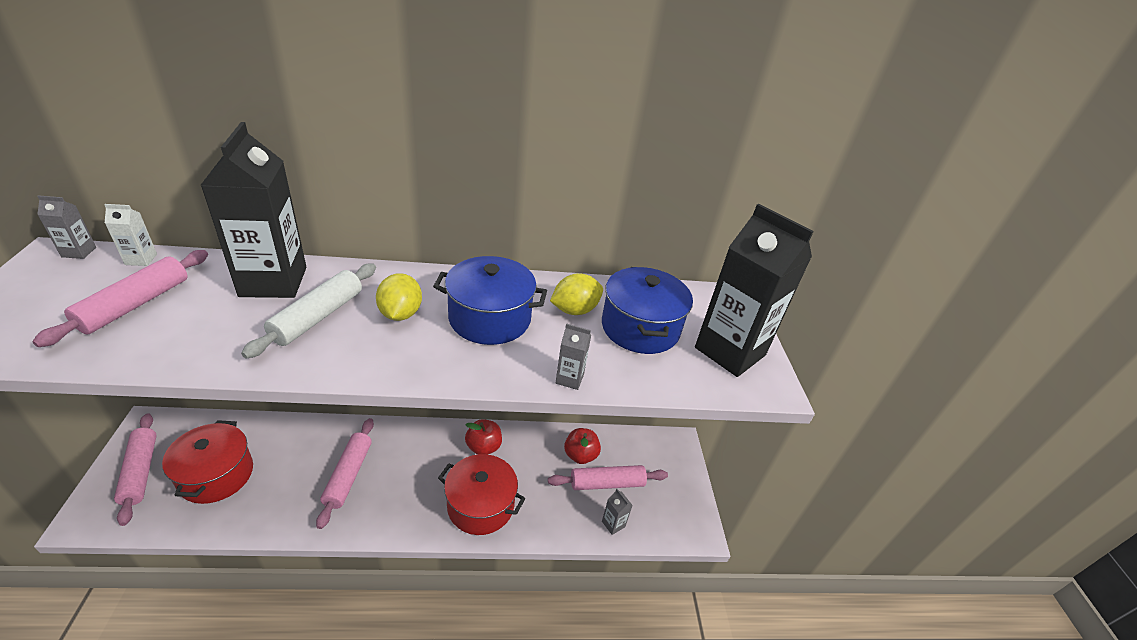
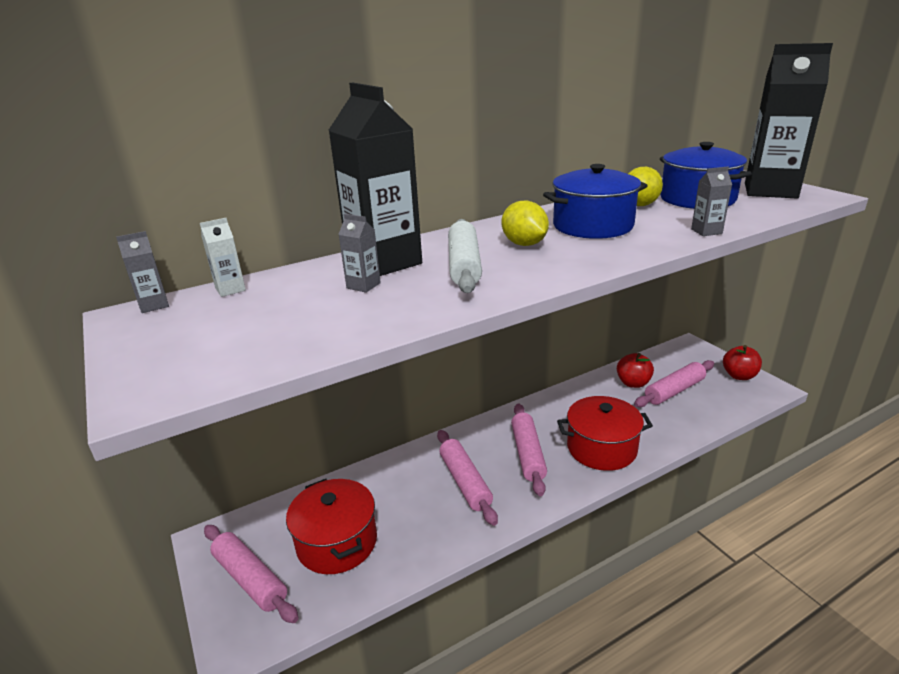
camera: 20 degrees left, 10 degrees down
(135, 304) = (286, 311): pink rolling pin -> pink rolling pin (527, 454)
(483, 447) = (553, 411): red apple -> red apple (739, 376)
(613, 524) = (711, 412): grey carton -> grey carton (363, 285)

